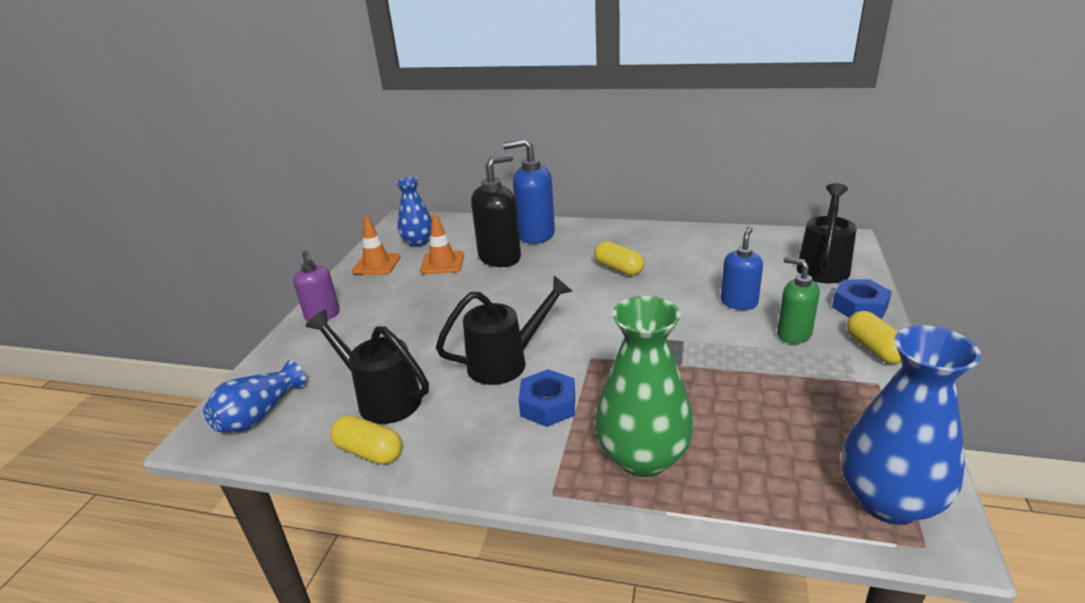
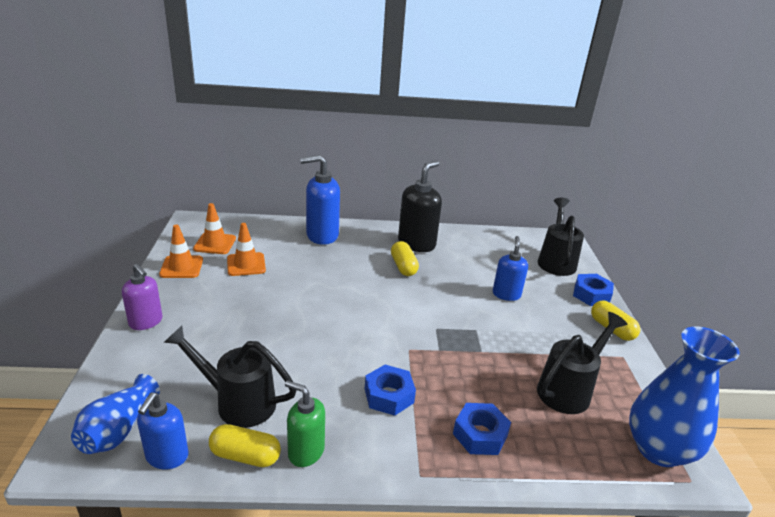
camera: 20 degrees left, 0 degrees up
(293, 444) = (167, 456): none -> blue soap dispenser
(418, 242) = (215, 244): blue vase -> orange traffic cone
(500, 257) = (298, 258): black soap dispenser -> black soap dispenser (417, 244)
(506, 362) = (339, 358): black watering can -> black watering can (569, 389)
(618, 268) = (403, 267): yellow capsule -> yellow capsule turned 45 degrees clockwise
(643, 457) = (480, 434): green vase -> blue nut
(793, 334) = (554, 320): green soap dispenser -> green soap dispenser (306, 452)

